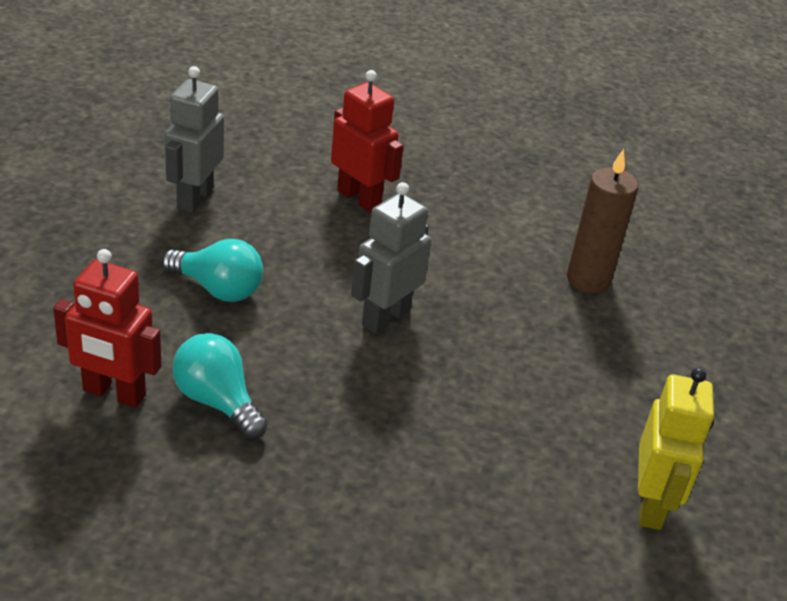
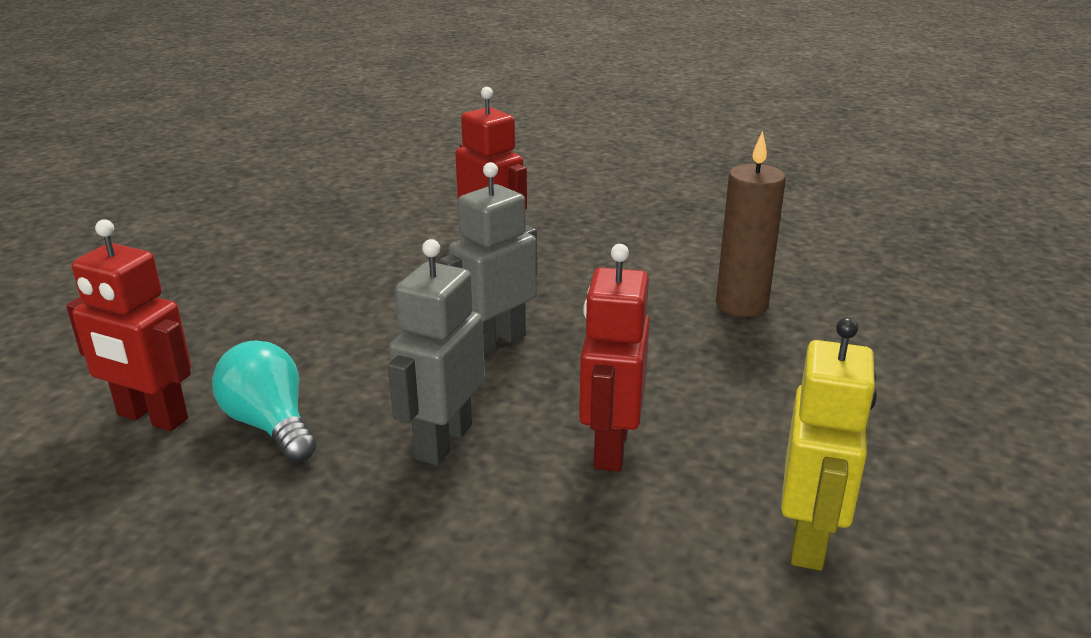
camera: 10 degrees right, 10 degrees down
(194, 198) = (315, 244): grey robot -> grey robot (443, 442)
(218, 289) = (311, 319): turquoise light bulb -> none
(496, 424) = (610, 447): none -> red robot

